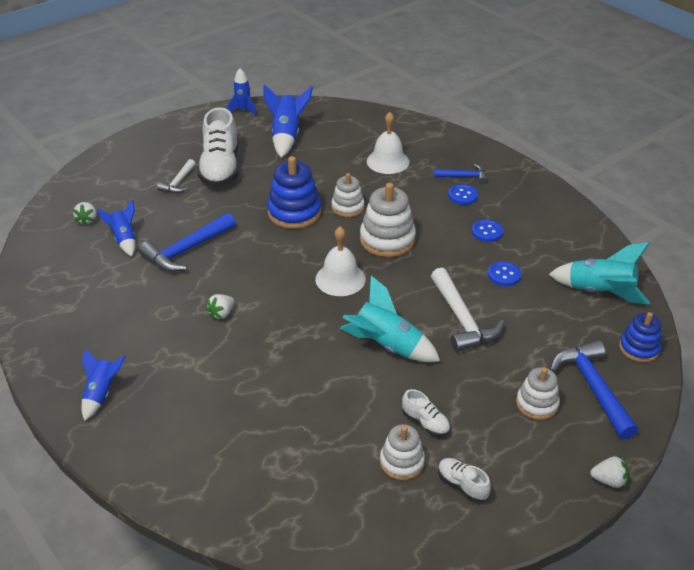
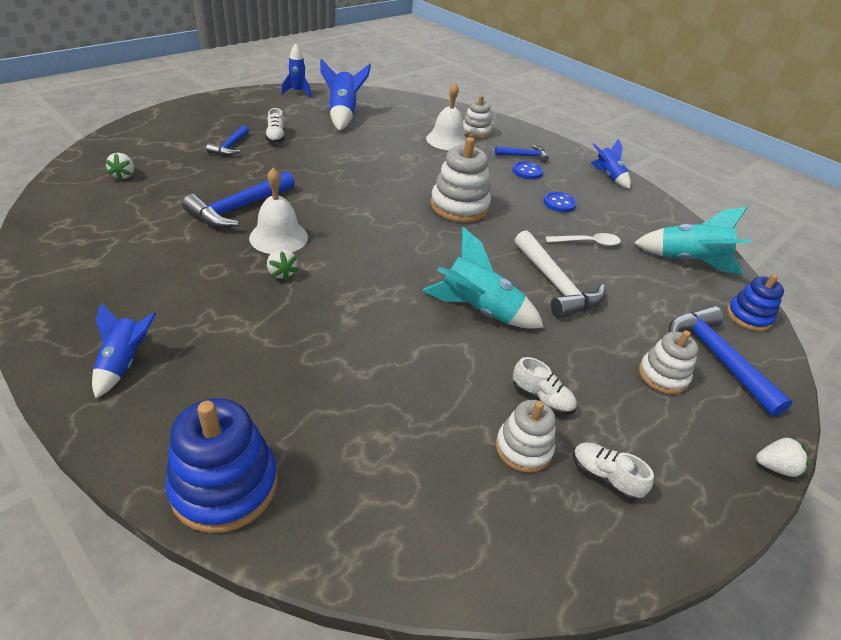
camera: 10 degrees left, 0 degrees up
(124, 239) = (166, 195): blue rocket -> blue rocket (608, 176)
(178, 182) = (230, 147): white hammer -> blue hammer
(220, 168) = (276, 137): white shoe -> white shoe, size x0.46
(222, 314) = (282, 273): white strawberry -> white strawberry turned 60 degrees counterclockwise
(294, 212) = (357, 178): blue stacking toy -> blue stacking toy (224, 485)
(340, 279) = (415, 241): white bell -> white bell (278, 237)
(347, 207) = (413, 176): white stacking toy -> white stacking toy (475, 132)
(504, 275) = (587, 243): blue button -> white spoon

